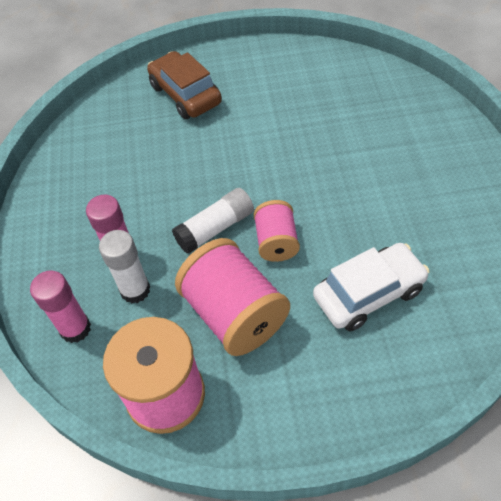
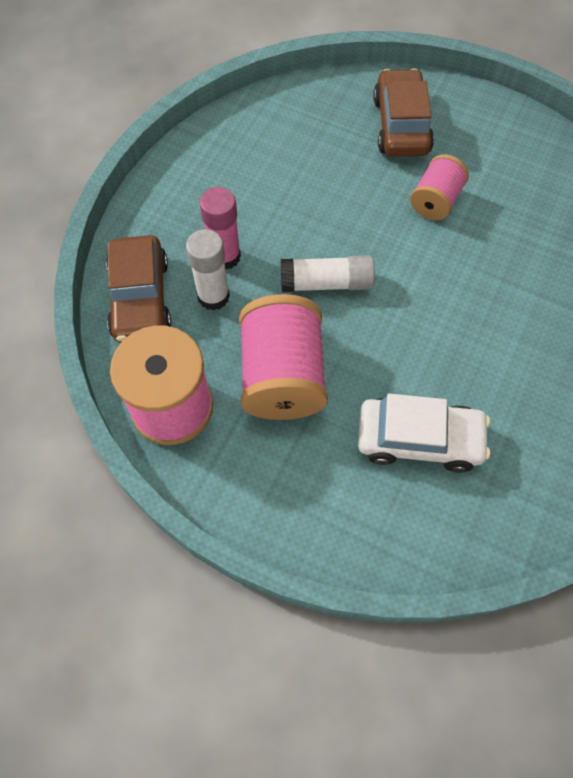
camera: 30 degrees right, 10 degrees up
(75, 328) = (140, 298): pink glue stick -> brown car
(276, 242) = (372, 333): pink spool -> pink spool (435, 201)

